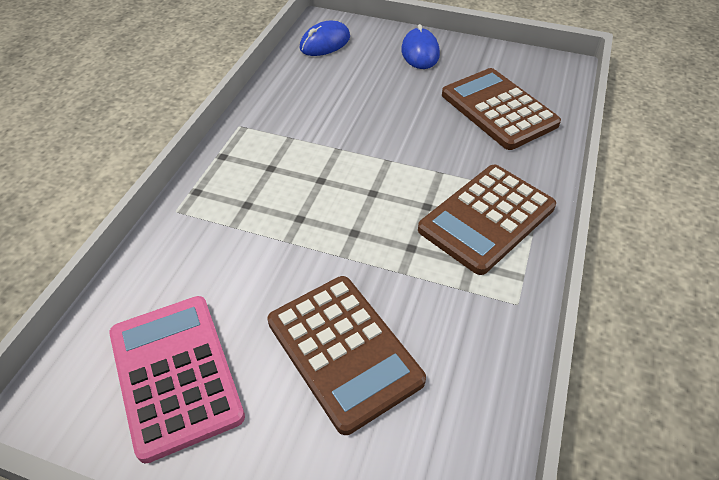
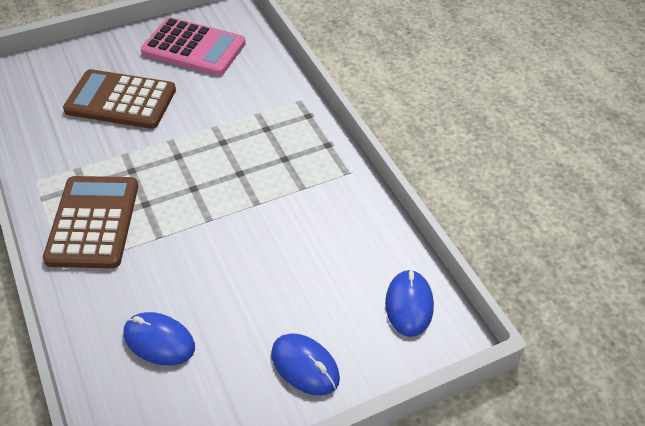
camera: 135 degrees right, 0 degrees up
(498, 109) = (159, 341): brown calculator -> blue mouse

